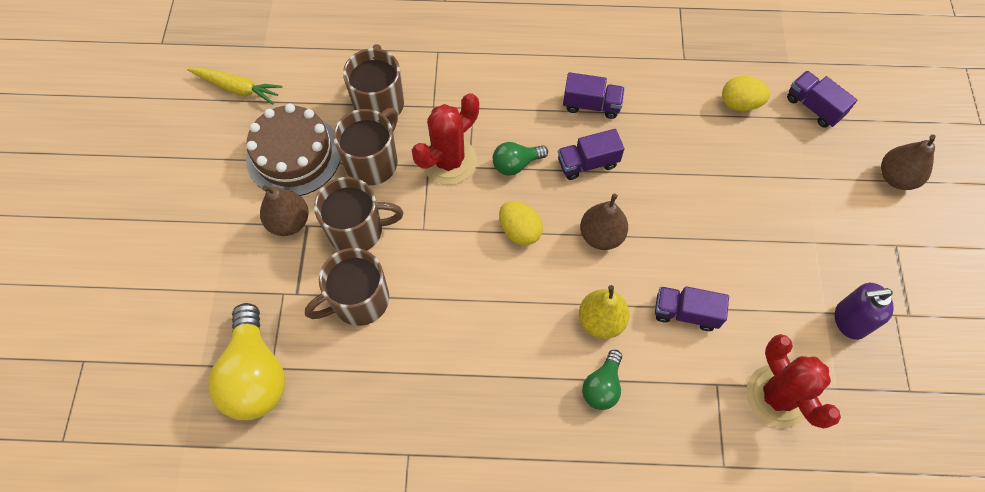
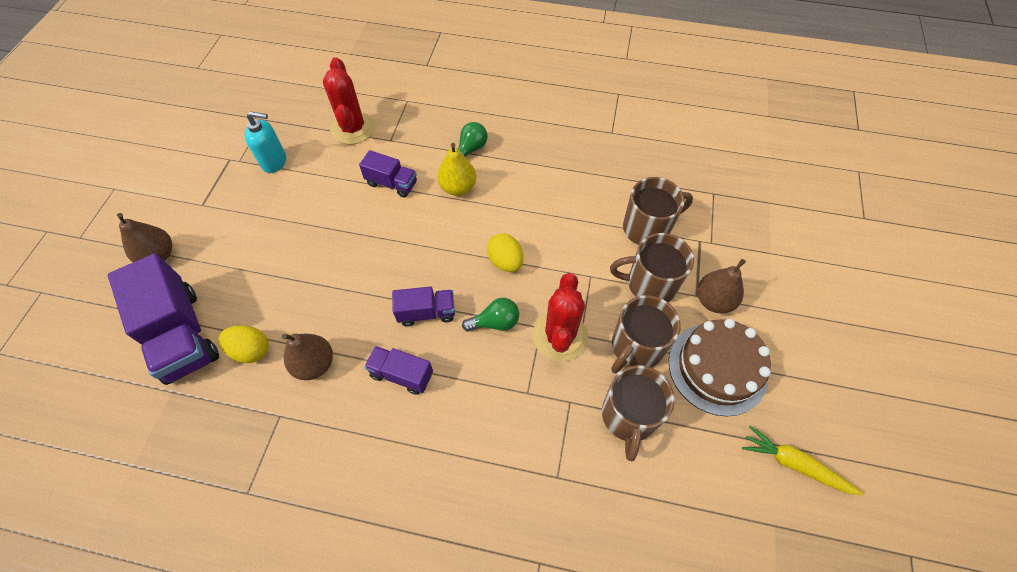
camera: 170 degrees left, 5 degrees down
(255, 375) = (725, 190): yellow light bulb -> none
(449, 161) = (560, 336): red cactus -> red cactus turned 45 degrees counterclockwise
(601, 235) = (436, 247): brown pear -> brown pear (314, 364)
(813, 107) = (182, 334): purple truck -> purple truck, size x1.88
(849, 320) = (274, 162): purple soap dispenser -> turquoise soap dispenser

